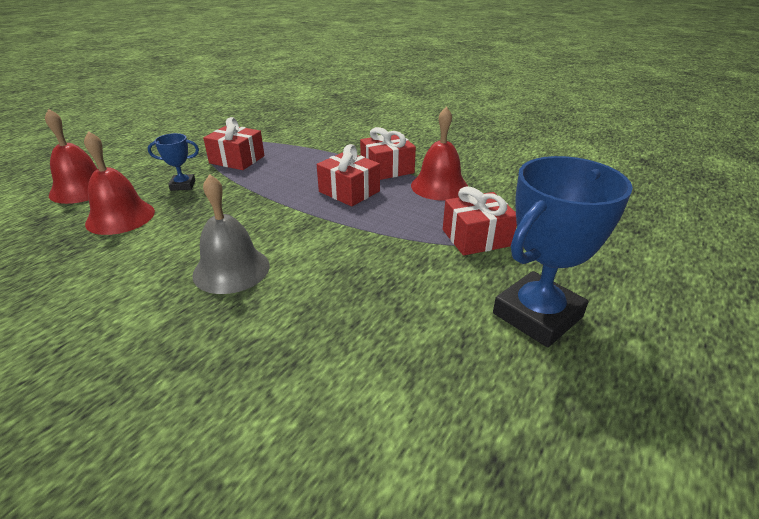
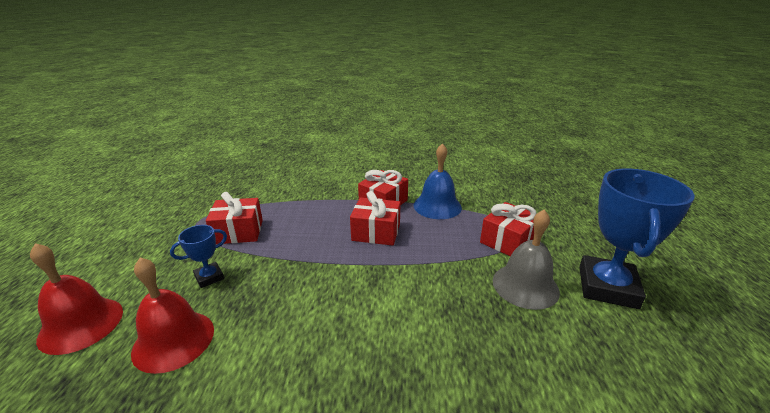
camera: 30 degrees left, 5 degrees down
(231, 269) = (359, 348): grey bell -> grey bell (525, 285)
(439, 186) = (437, 206): red bell -> blue bell

